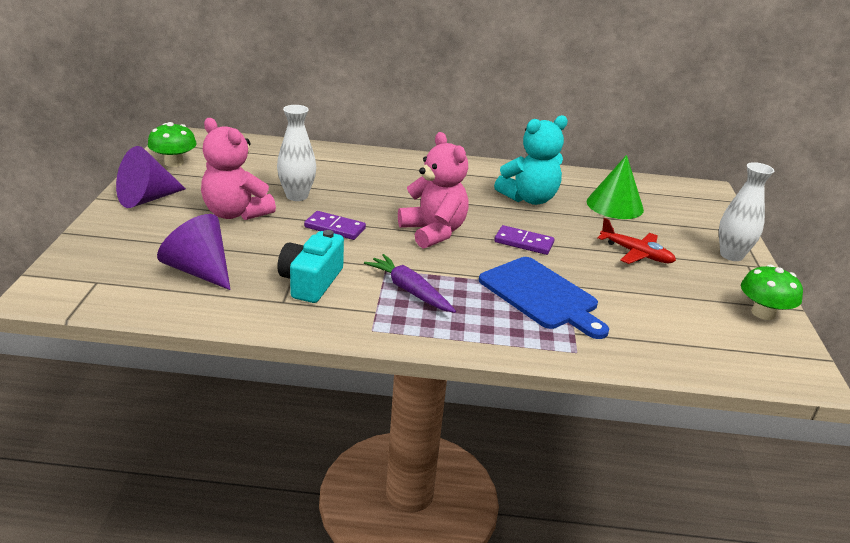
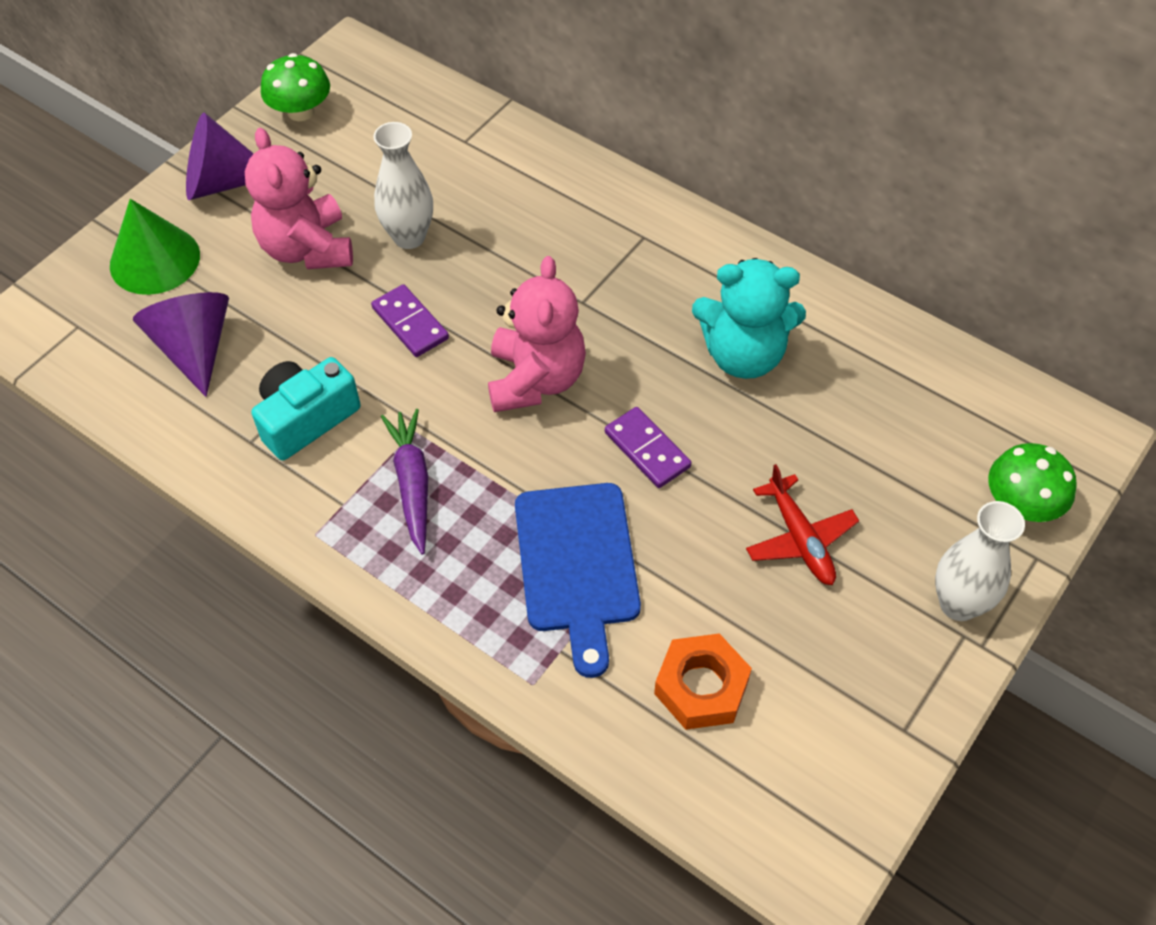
camera: 35 degrees right, 25 degrees up
(614, 205) = (873, 419): green cone -> green cone (155, 260)
(662, 322) = (701, 687): none -> orange nut
(763, 313) = (877, 739): green mushroom -> green mushroom (1021, 504)

